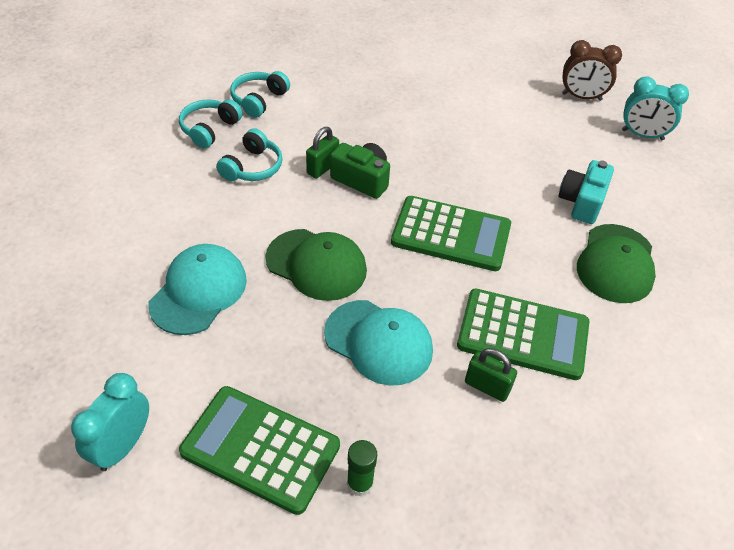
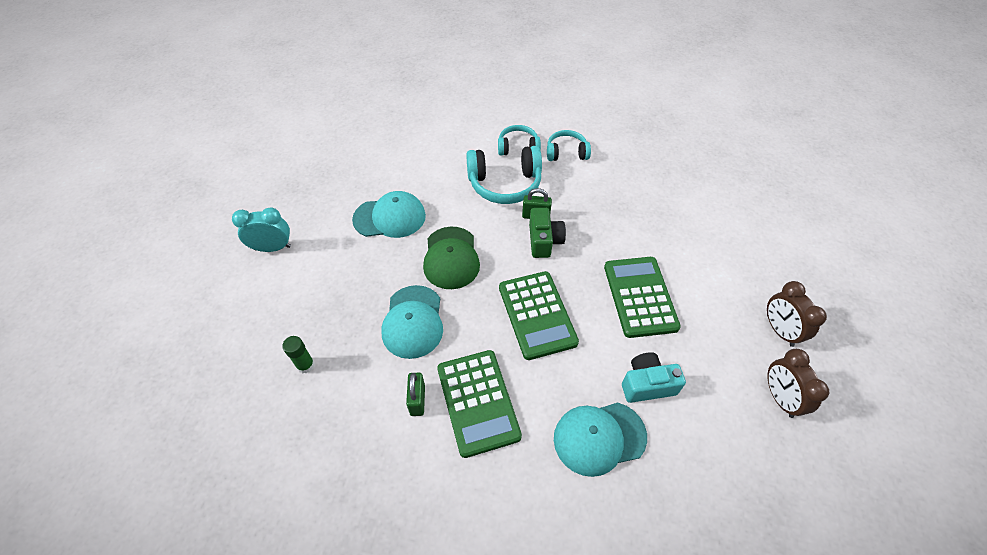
camera: 60 degrees right, 5 degrees up
(252, 167) = (504, 184): turquoise headphones -> turquoise headphones, size x1.68
(260, 449) = (303, 305): green calculator -> green calculator (640, 296)
(616, 263) = (599, 437): green cap -> turquoise cap
(642, 135) = (779, 398): turquoise clock -> brown clock

